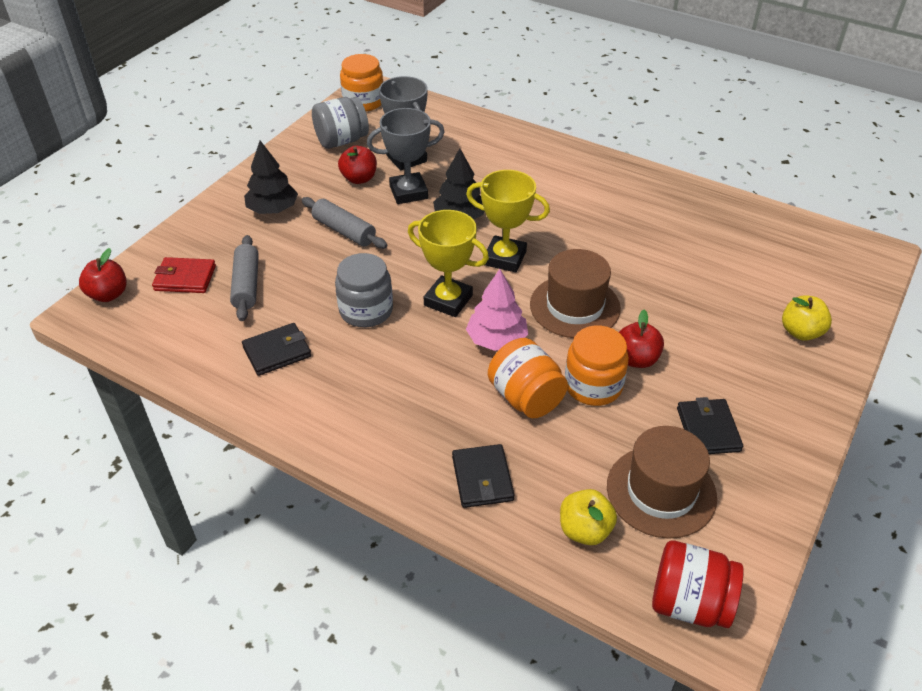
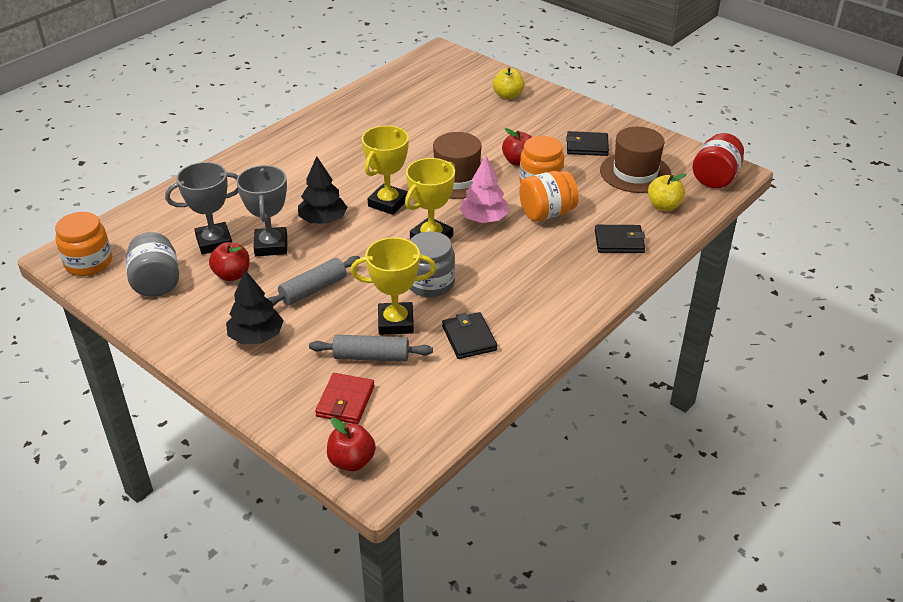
camera: 80 degrees left, 5 degrees down
(299, 294) = (395, 322): none -> yellow trophy

